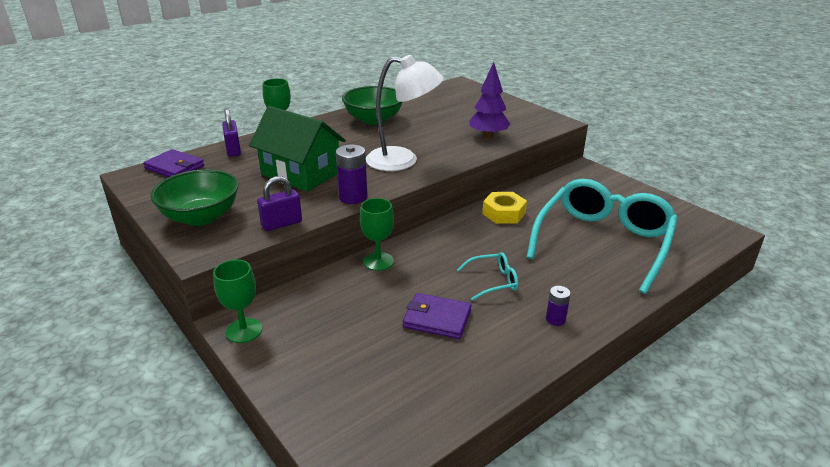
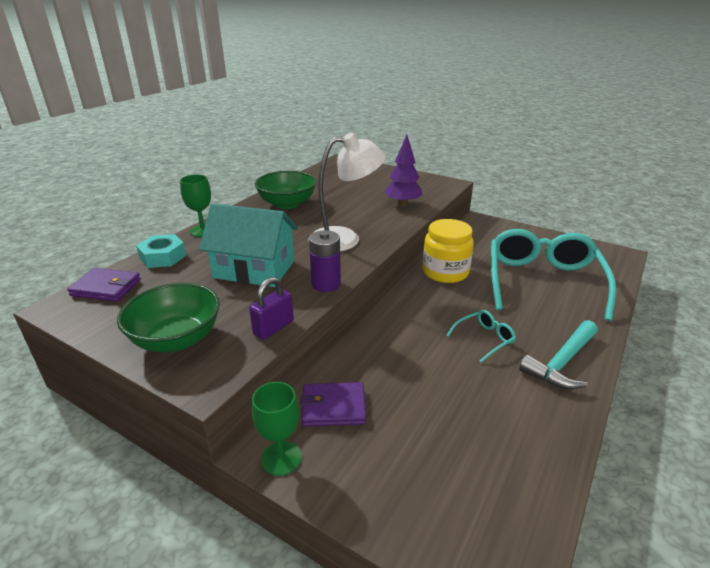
camera: 20 degrees left, 0 degrees up
(233, 150) = (163, 257): purple padlock -> turquoise nut
(301, 173) = (254, 269): green house -> turquoise house
(378, 261) = (368, 344): green goblet -> none
(437, 319) = (464, 389): purple wallet -> purple wallet (333, 407)
(504, 213) = (445, 272): yellow nut -> yellow jar
(555, 319) = (562, 363): purple battery -> turquoise hammer

